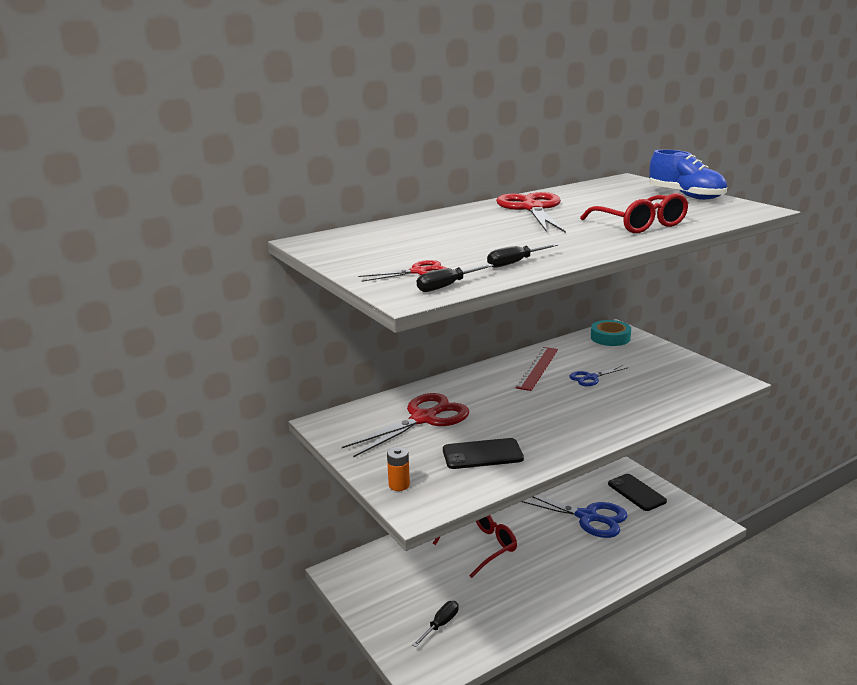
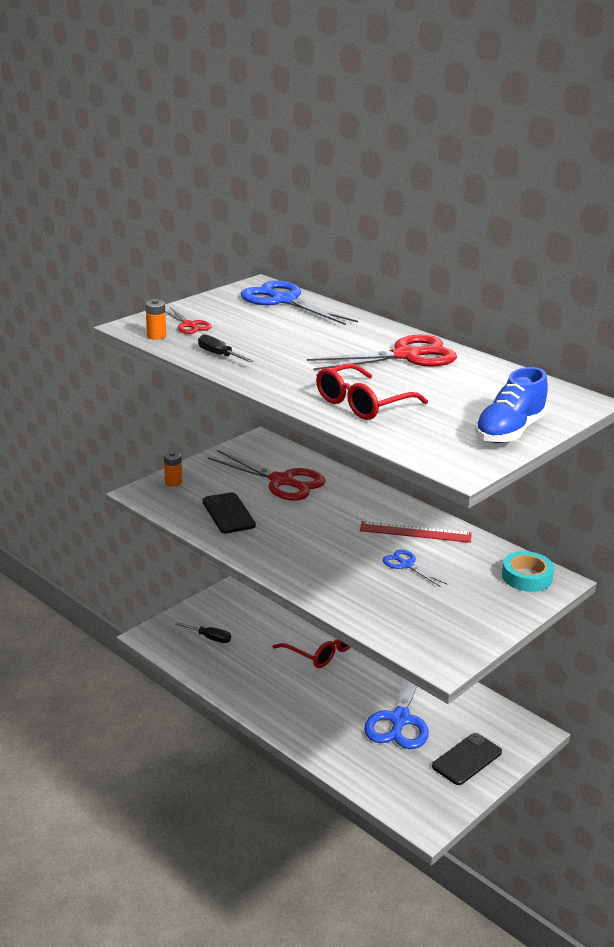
camera: 75 degrees right, 5 degrees up
(366, 235) = (284, 300): none -> blue scissors
(446, 286) = (156, 336): black screwdriver -> orange battery

